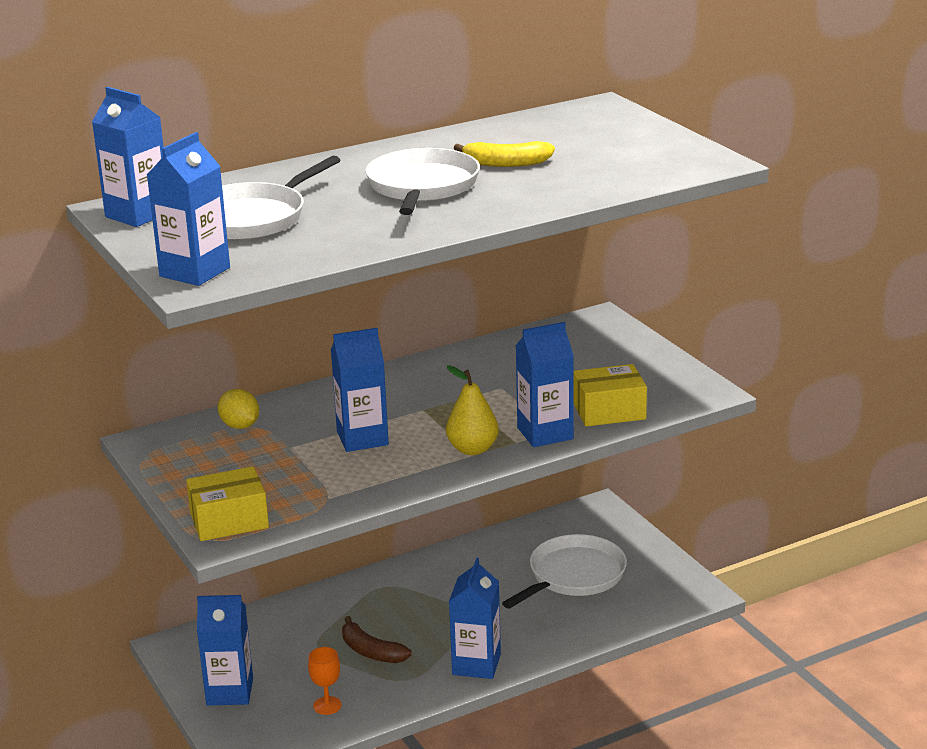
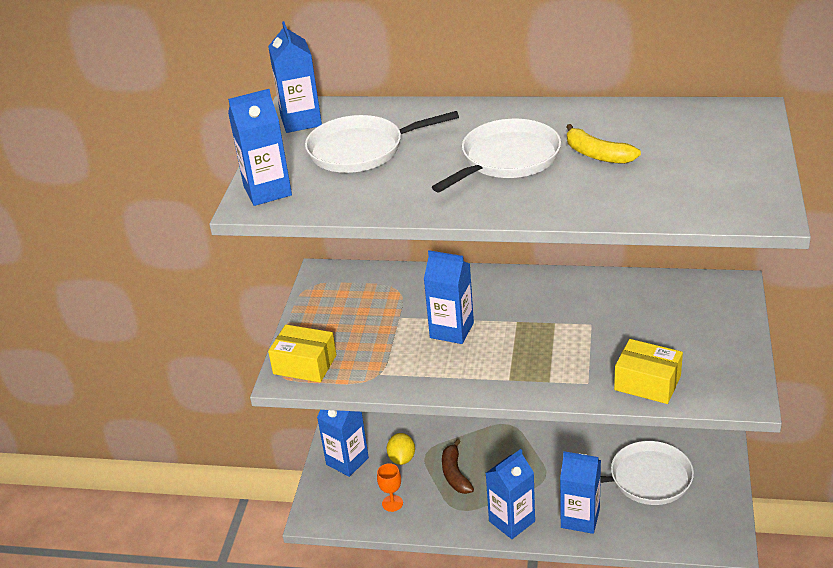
camera: 40 degrees right, 10 degrees up
(240, 426) = (389, 284): yellow lemon -> yellow lemon (402, 458)
(472, 449) = (513, 374): yellow pear -> none
(545, 433) = (578, 383): blue carton -> blue carton (580, 518)

